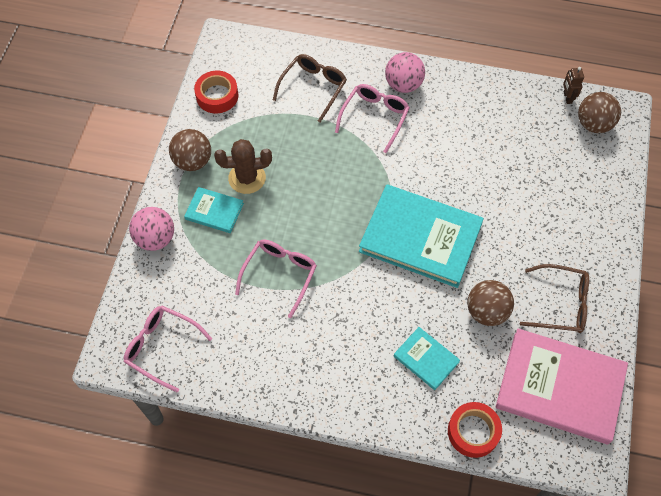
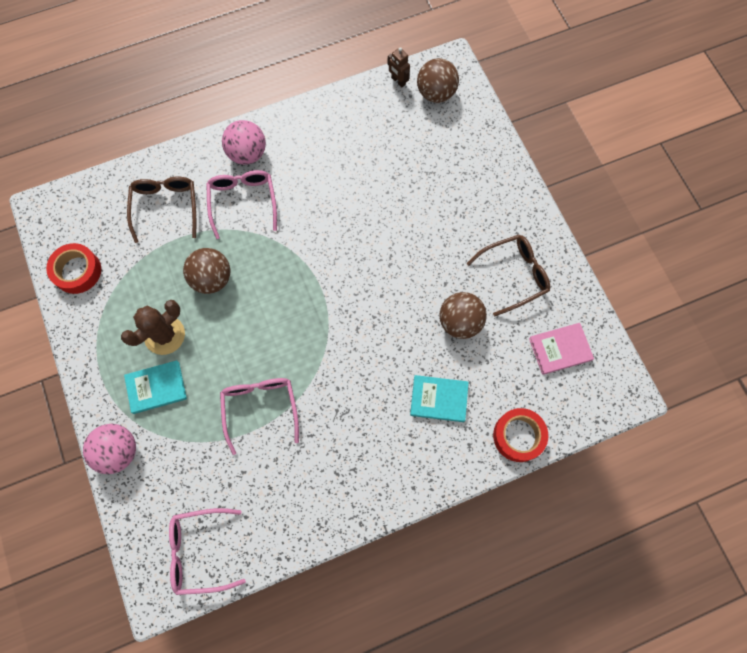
camera: 35 degrees left, 10 degrees up
(193, 161) = (100, 351): brown ball -> brown ball (212, 279)
(420, 238) = (360, 291): turquoise book -> none
(560, 387) = (560, 349): pink book -> pink book, size x0.48

